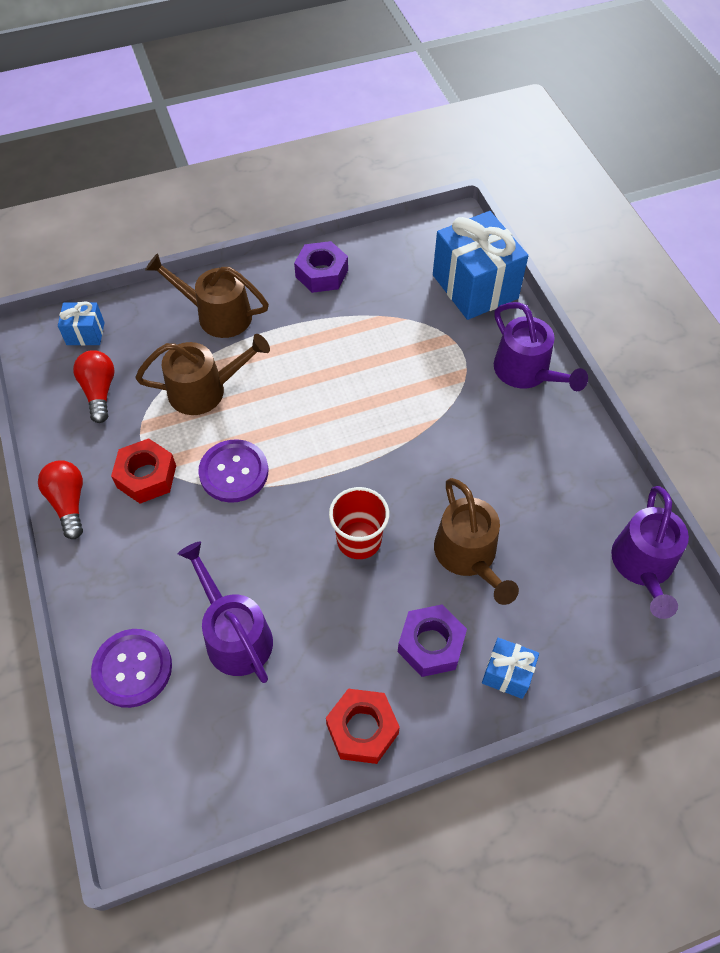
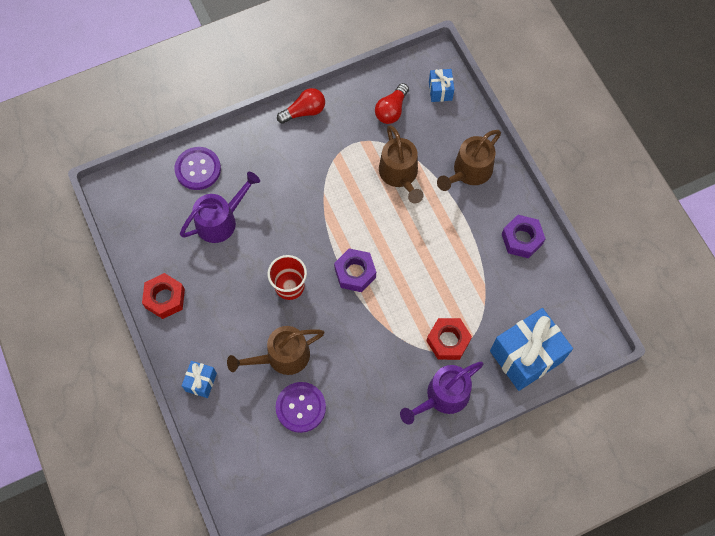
camera: 85 degrees right, 10 degrees up
(99, 391) = (391, 110): red light bulb -> red light bulb turned 135 degrees clockwise
(146, 476) = (327, 151): red nut -> red nut (448, 341)
(217, 315) = (469, 172): brown watering can -> brown watering can turned 150 degrees counterclockwise
(234, 472) = (335, 203): purple button -> purple button (300, 407)
(431, 644) = (218, 335): purple nut -> purple nut (355, 273)
(643, 566) = (281, 475): purple watering can -> none

